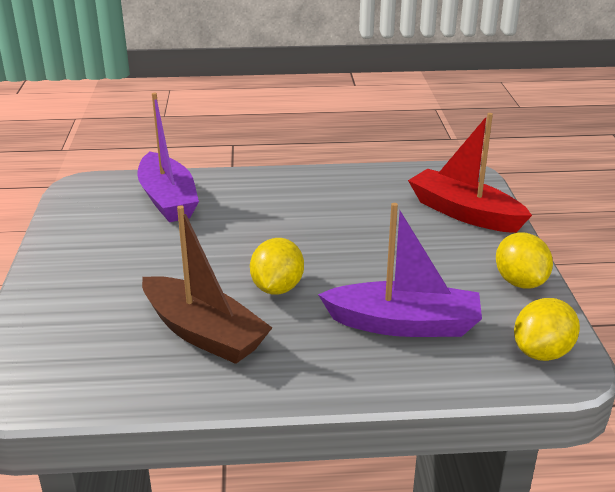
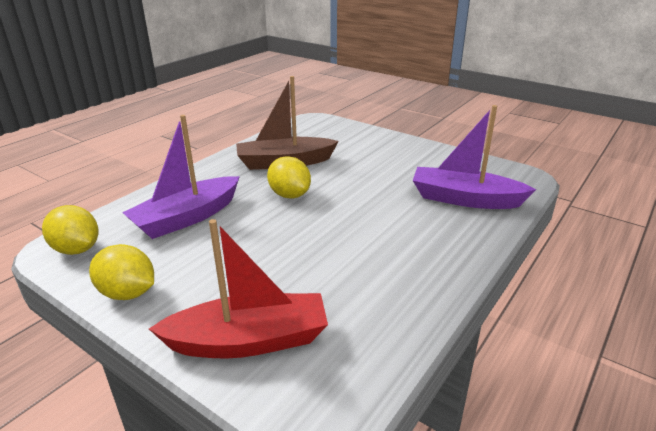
camera: 130 degrees right, 0 degrees up
(542, 352) = (77, 249): yellow lemon -> yellow lemon turned 45 degrees counterclockwise

